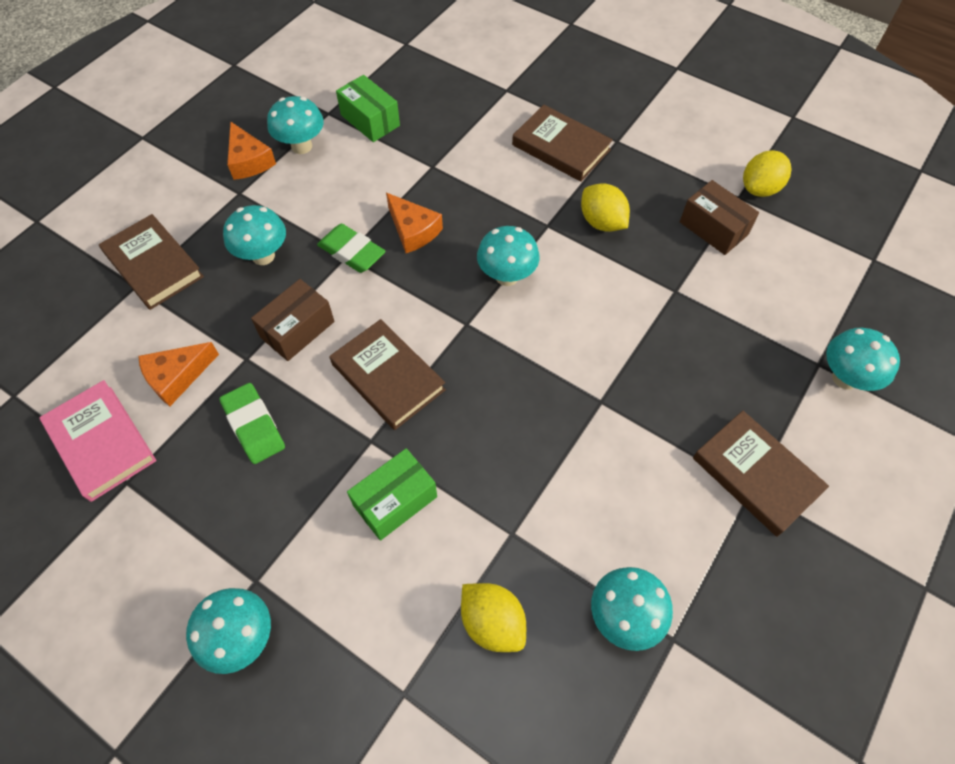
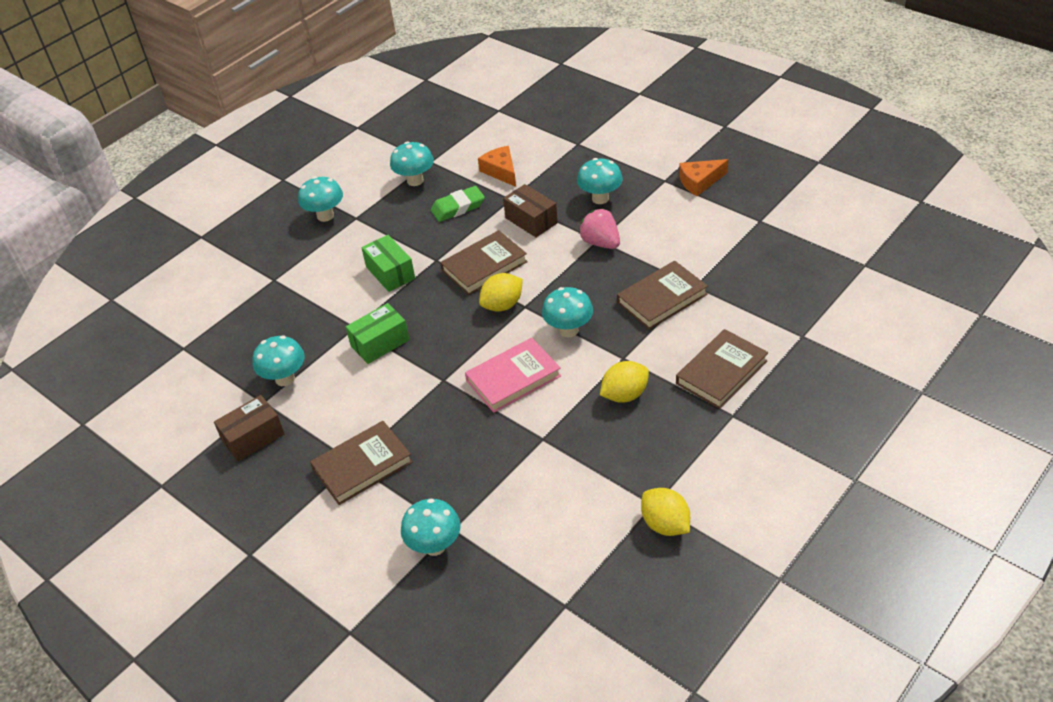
camera: 100 degrees right, 15 degrees down
(101, 442) = (459, 148): pink book -> pink book (513, 378)
(153, 265) = (595, 149): brown book -> brown book (662, 298)
(301, 146) = (717, 208): turquoise mushroom -> turquoise mushroom (415, 180)
(352, 252) = (600, 243): green eraser -> pink strawberry
(370, 120) = (752, 246): green box -> green box (380, 343)
(413, 230) = (621, 275): orange cheese -> none
(492, 622) = (301, 317): yellow lemon -> yellow lemon (502, 305)
(713, 228) = (613, 477): brown box -> brown box (253, 437)

